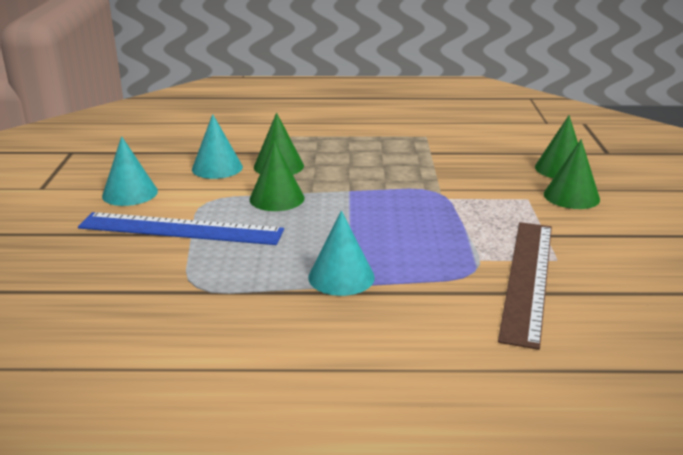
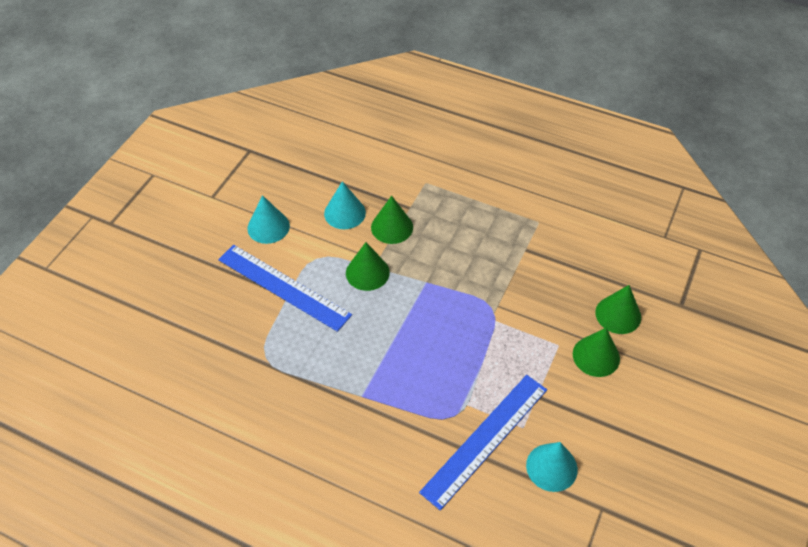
camera: 25 degrees right, 25 degrees up
(341, 277) = (360, 385): turquoise cone -> turquoise cone (551, 467)
(528, 278) = (485, 439): brown ruler -> blue ruler

